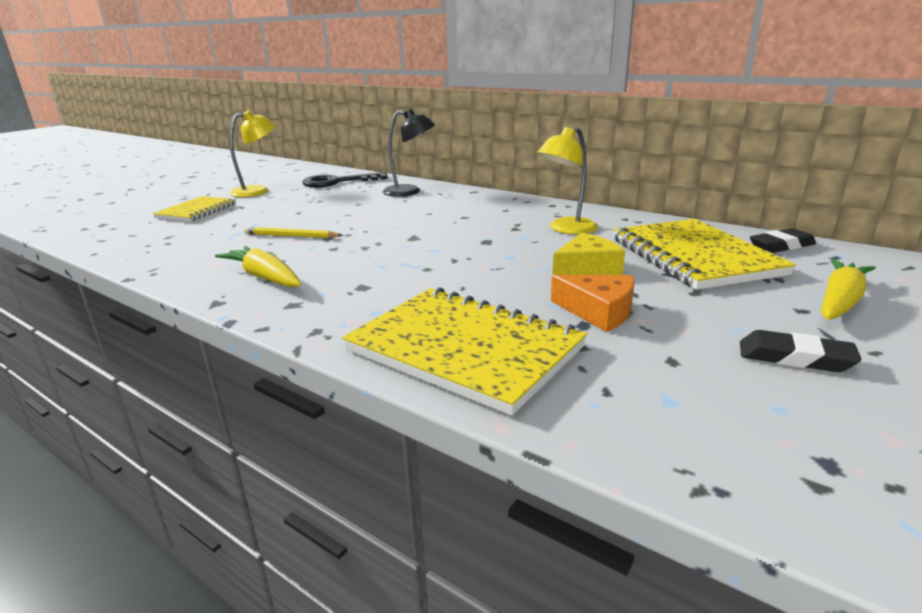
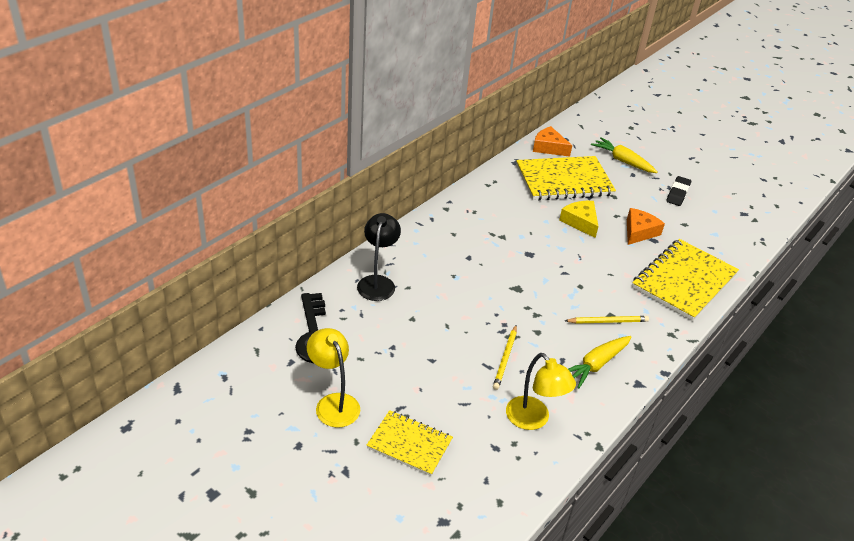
camera: 90 degrees left, 15 degrees up
(350, 284) = (607, 321): none -> yellow pencil
(566, 229) = (508, 214): yellow lamp -> yellow lamp (533, 420)
(781, 246) = (548, 147): black eraser -> orange cheese

